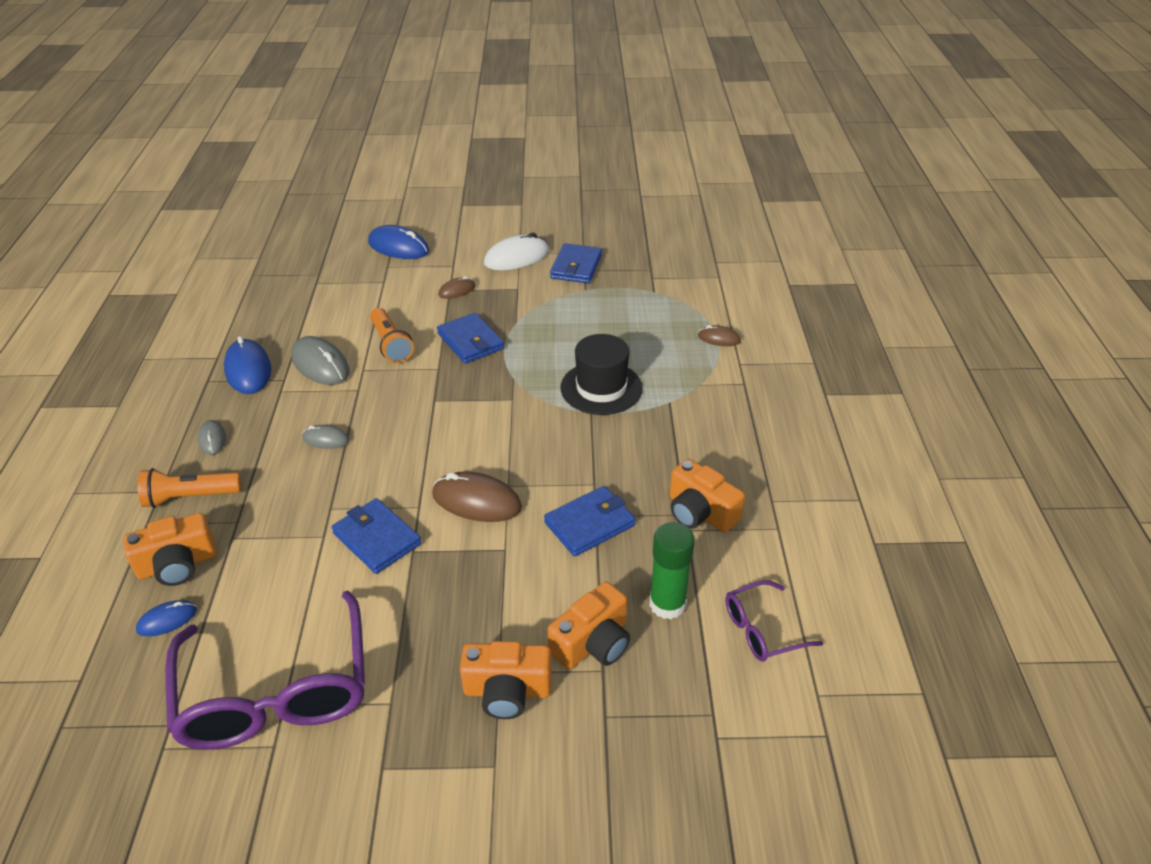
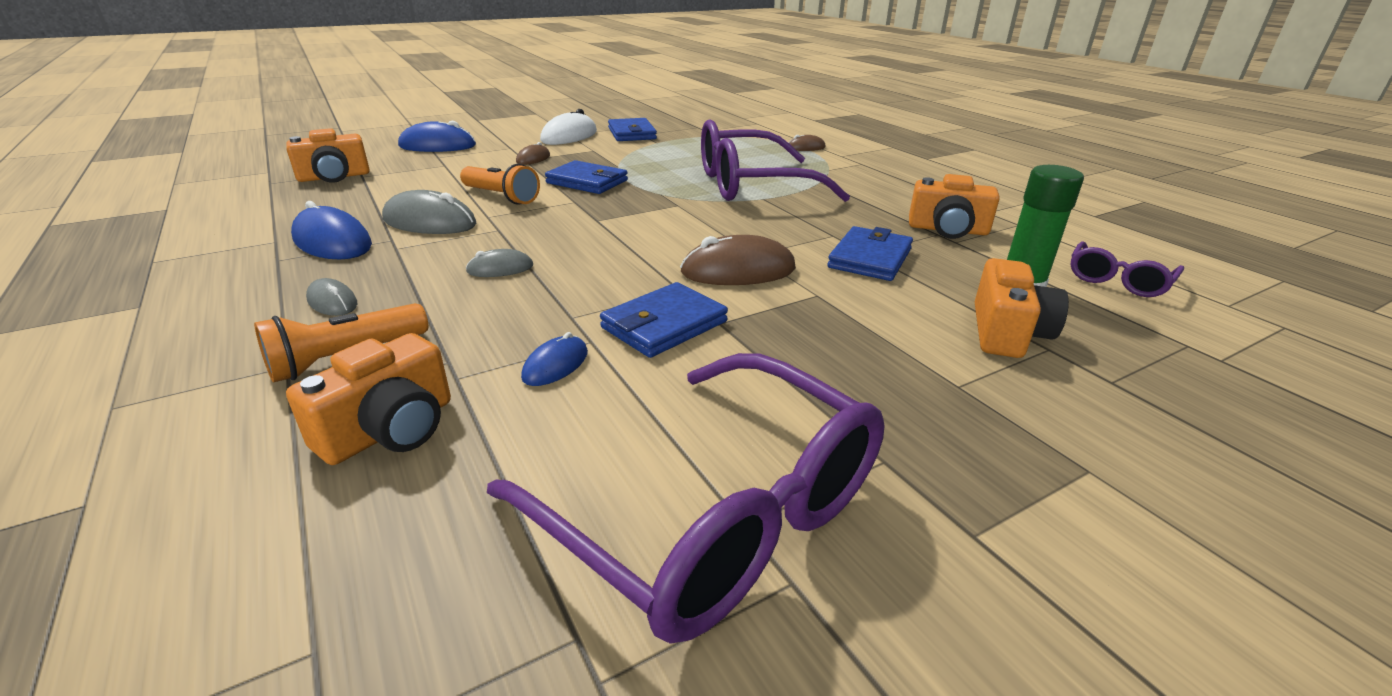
camera: 30 degrees left, 10 degrees down
(167, 620) = (432, 498): blue mouse -> blue mouse (555, 365)
(377, 539) = (664, 325): blue wallet -> blue wallet turned 60 degrees counterclockwise
(507, 691) = (992, 398): orange camera -> orange camera (334, 177)
(601, 388) = (751, 185): black hat -> purple glasses

